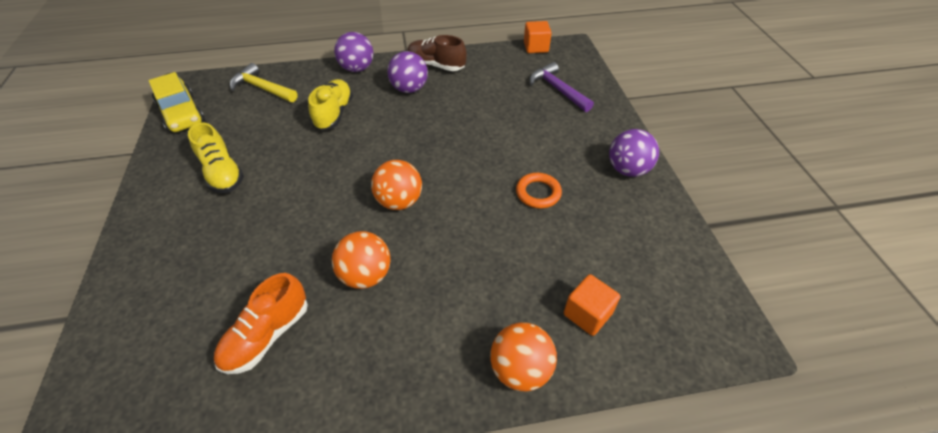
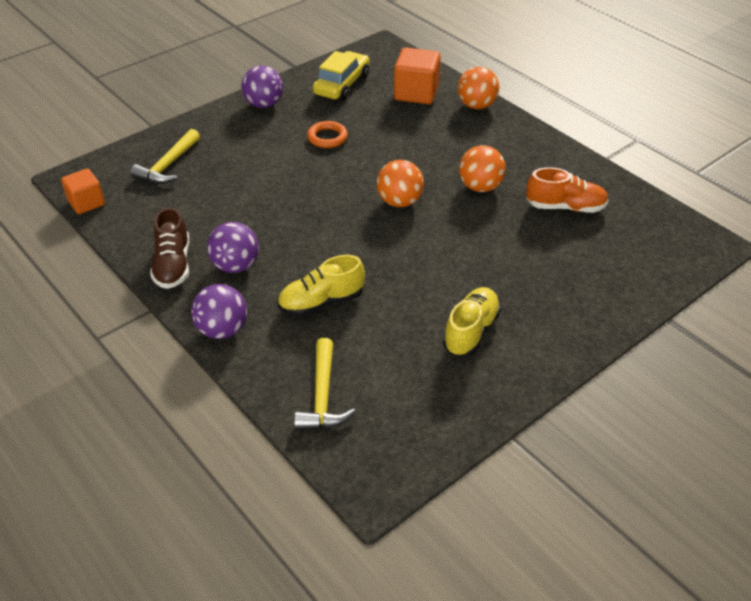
camera: 120 degrees left, 5 degrees down
(182, 113) = (425, 441): yellow car -> yellow car (342, 85)
(558, 89) = (168, 165): purple hammer -> yellow hammer
(587, 314) = (416, 93): orange cube -> orange cube, size x1.54

